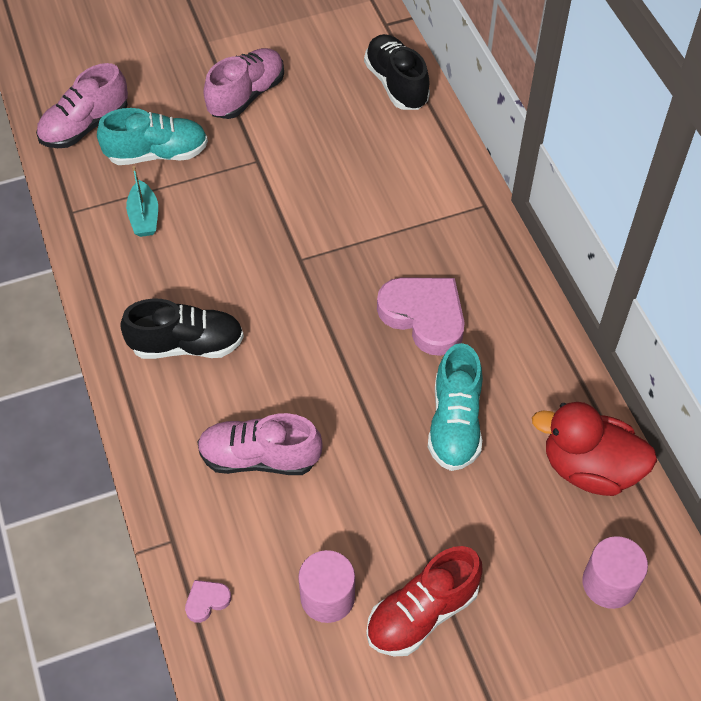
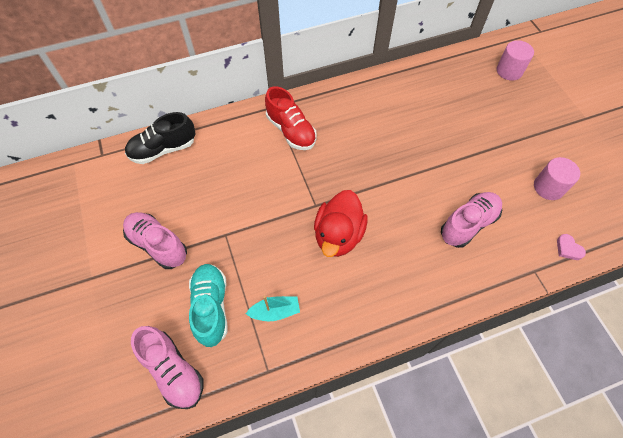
camera: 90 degrees left, 5 degrees up
(187, 345) = (389, 272): black shoe -> none
(259, 457) = (468, 224): pink shoe -> pink shoe turned 135 degrees counterclockwise
(422, 613) = (545, 145): red shoe -> red shoe (291, 131)
(424, 316) = (358, 139): pink heart -> none
(455, 423) = (429, 127): turquoise shoe -> none
(589, 468) = (447, 73): red duck -> red duck (338, 235)

